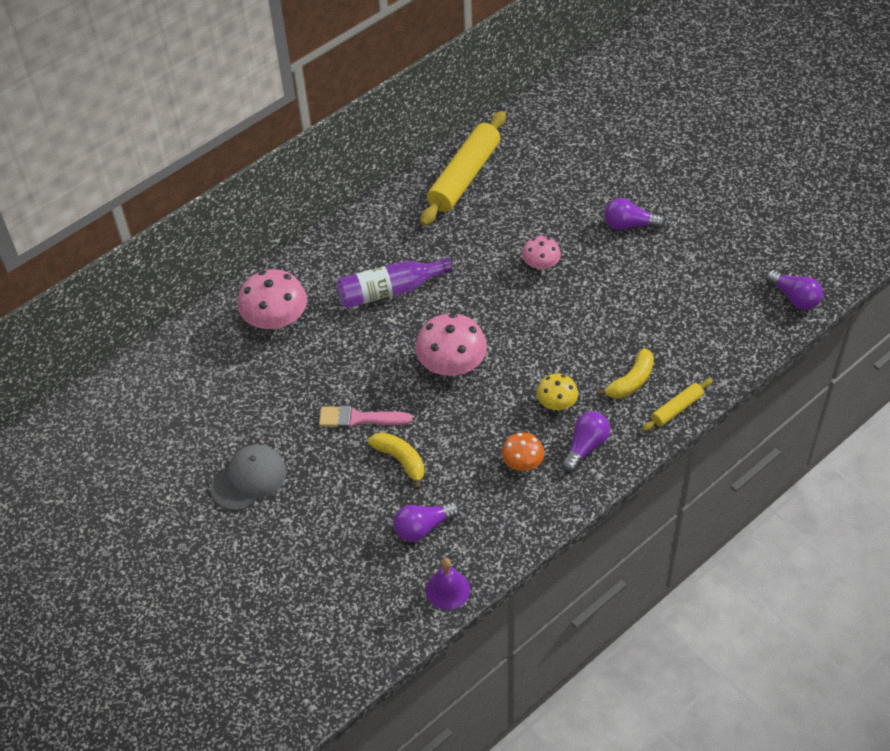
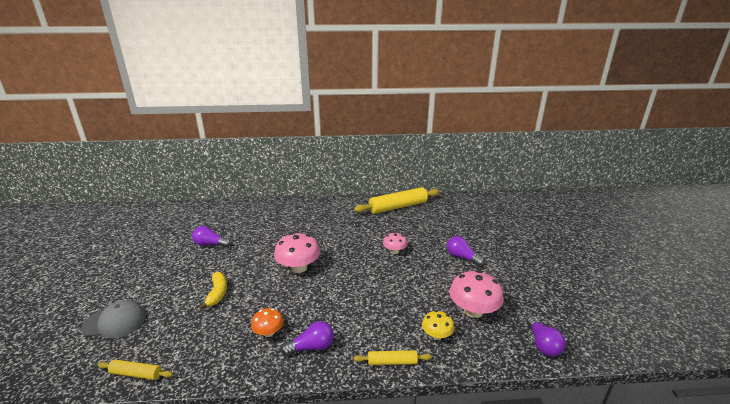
camera: 35 degrees right, 25 degrees down
(249, 479) = (154, 262): grey cap -> grey cap (115, 322)
(275, 319) = (255, 216): pink mushroom -> pink mushroom (473, 311)
(359, 418) = (229, 266): pink brush -> none
(389, 291) = (312, 228): purple bottle -> none
(423, 527) = (178, 331): purple light bulb -> purple light bulb (210, 244)
(448, 590) = (136, 374): purple bell -> yellow rolling pin
(556, 403) = (325, 314): yellow mushroom -> yellow mushroom (436, 335)
(631, 381) = (380, 329): yellow banana -> none

